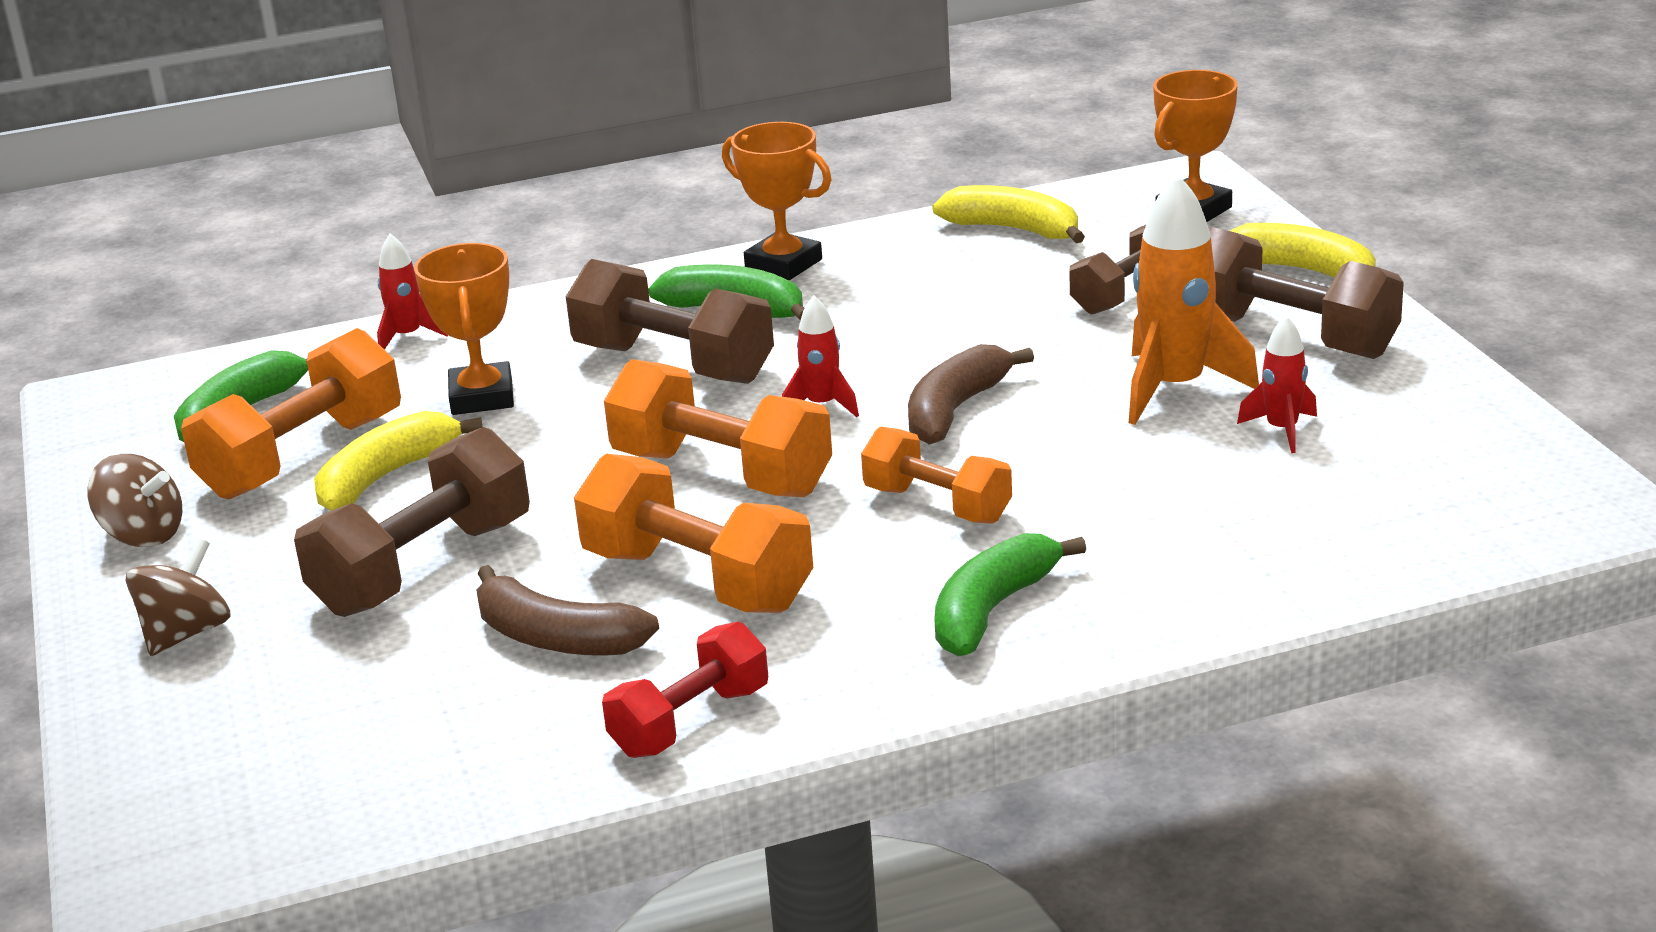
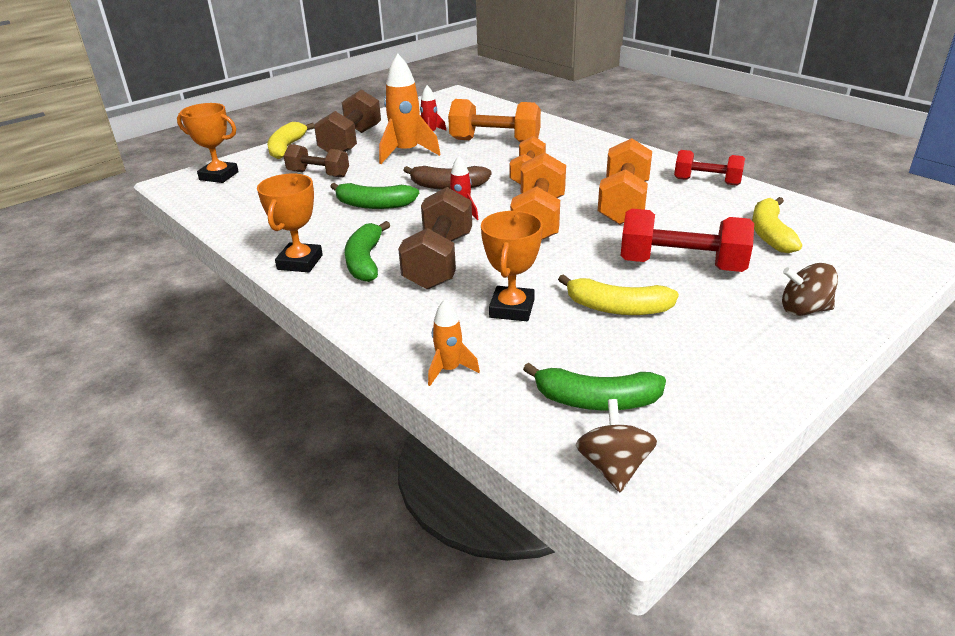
camera: 115 degrees left, 5 degrees up
(143, 535) = (753, 369): brown spinning top -> brown spinning top (613, 467)
(302, 457) = (623, 347): orange dumbbell -> orange dumbbell (495, 141)
(408, 337) = (449, 370): red rocket -> orange rocket
(423, 567) = (681, 265): brown dumbbell -> red dumbbell
(482, 397) = (512, 309): orange trophy -> orange trophy turned 45 degrees counterclockwise
(556, 638) = (692, 218): brown banana -> none
(992, 610) = (588, 153): green banana -> green banana (374, 205)
(1014, 229) = (244, 210): yellow banana -> yellow banana (770, 234)

